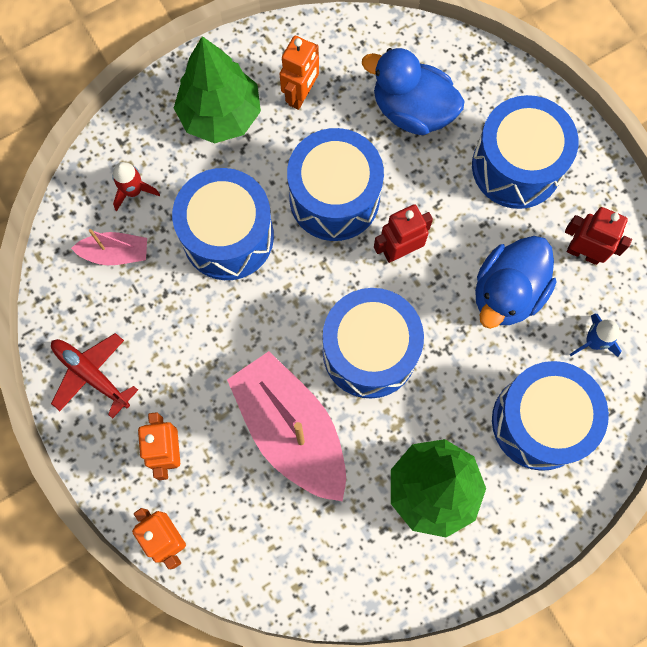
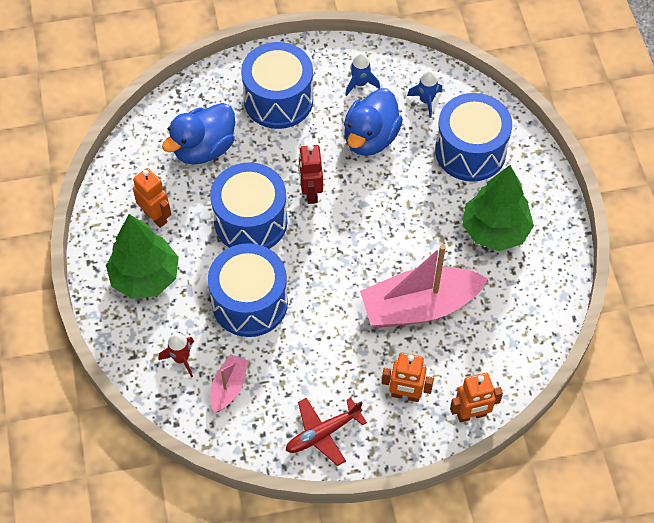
camera: 70 degrees left, 15 degrees down
(369, 351) = (380, 237): blue drum -> none
(507, 293) = (370, 138): blue duck -> blue duck turned 60 degrees clockwise
(583, 252) = (360, 84): red robot -> blue rocket

